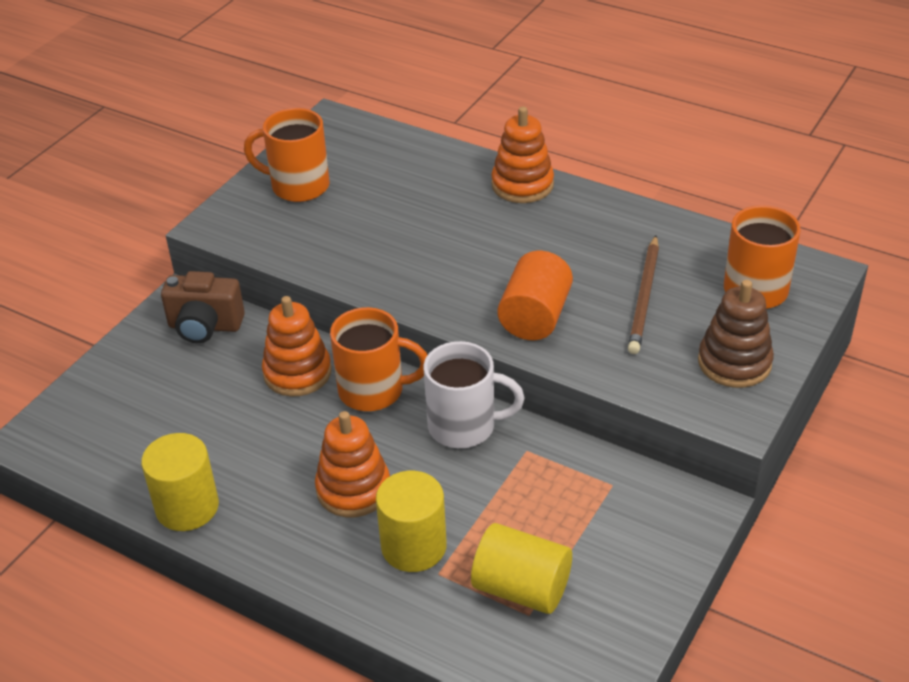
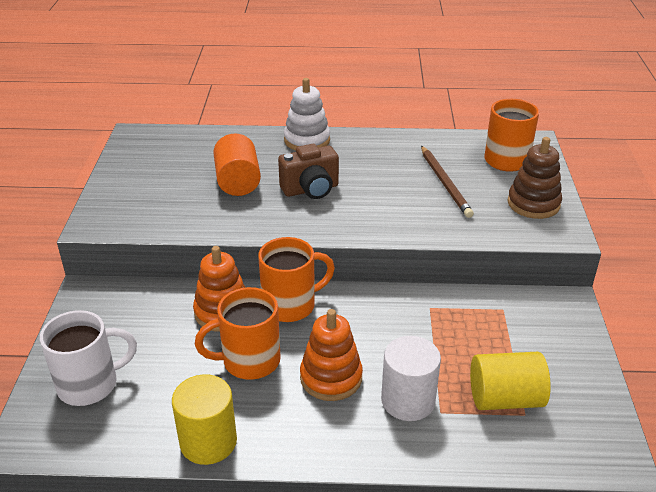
camera: 30 degrees left, 5 degrees down
(205, 327) = (121, 304): brown camera -> brown camera (311, 190)
(298, 186) = (143, 181): orange mug -> orange mug (249, 361)
(414, 546) = (408, 400): yellow cylinder -> white cylinder
(464, 426) = (375, 307): white mug -> white mug (90, 384)
(522, 185) = (307, 140): orange stacking toy -> white stacking toy
(535, 317) = (386, 215): orange cylinder -> orange cylinder (238, 182)

